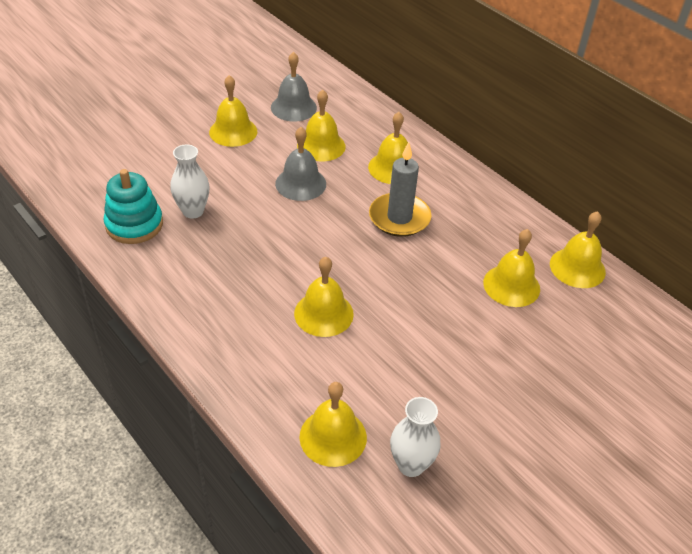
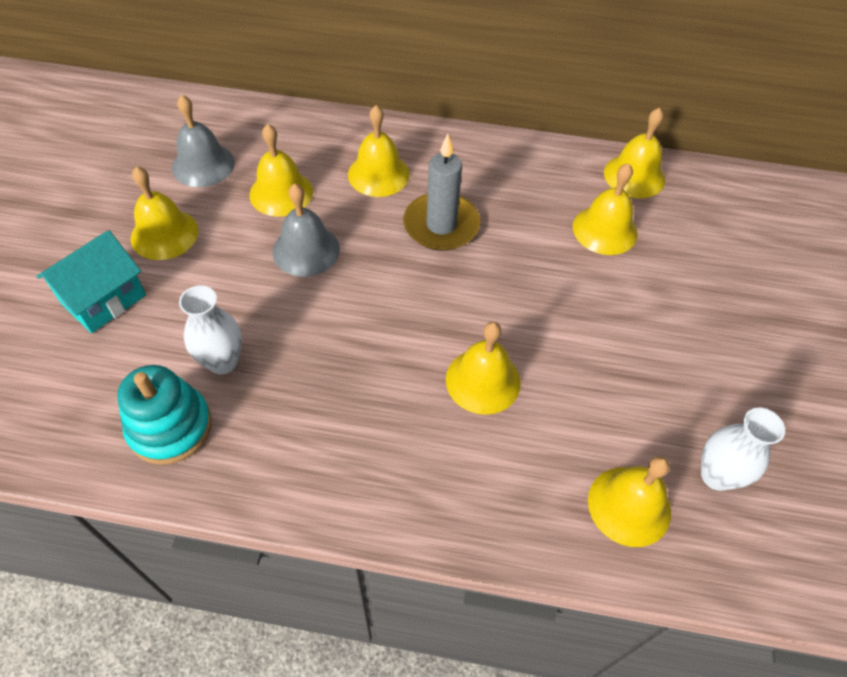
camera: 40 degrees left, 10 degrees up
(168, 146) = (104, 299): none -> turquoise house

